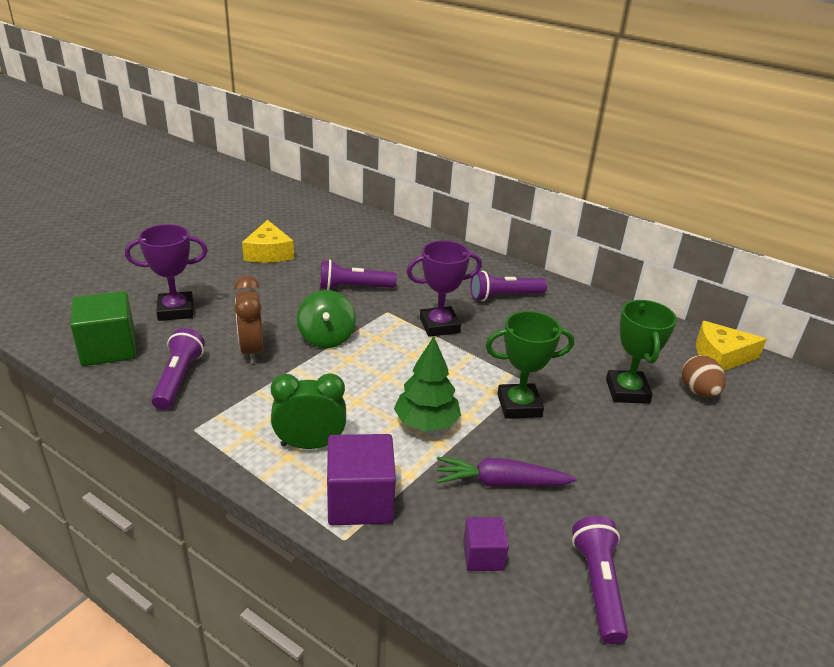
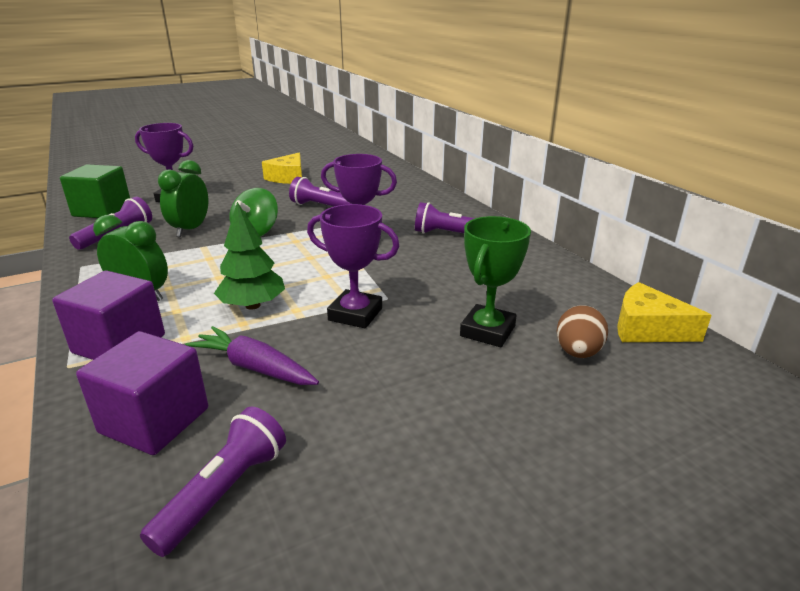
camera: 30 degrees right, 5 degrees down
(252, 350) = (190, 229): brown clock -> green clock
(483, 556) = (154, 420): purple cube -> purple cube, size x1.80
(519, 405) = (355, 314): green trophy -> purple trophy

